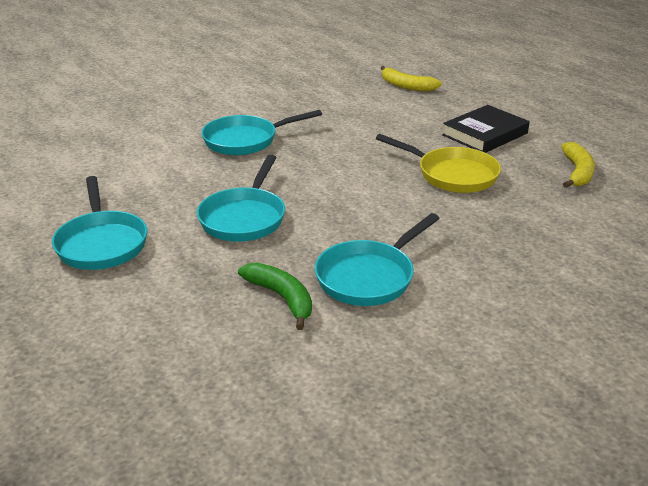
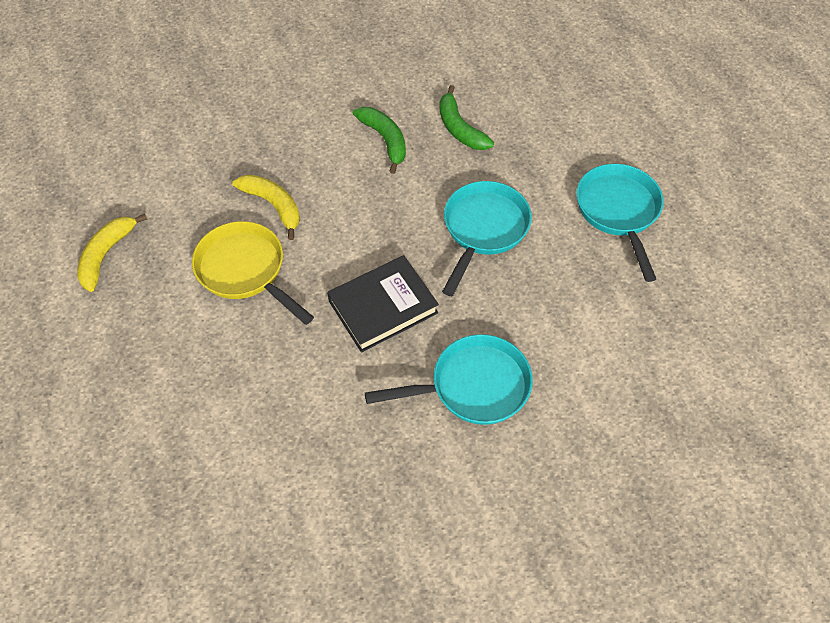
camera: 170 degrees left, 25 degrees up
(369, 277) = (385, 140): turquoise pan -> green banana
(406, 86) = (191, 530): yellow banana -> yellow banana (273, 205)
(485, 134) = (157, 353): black book -> black book (383, 307)

